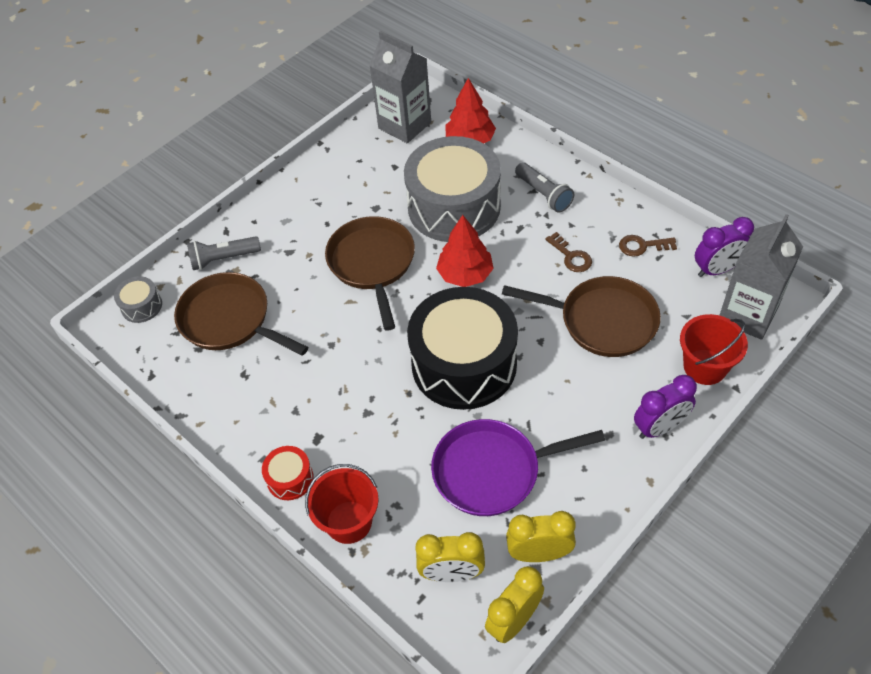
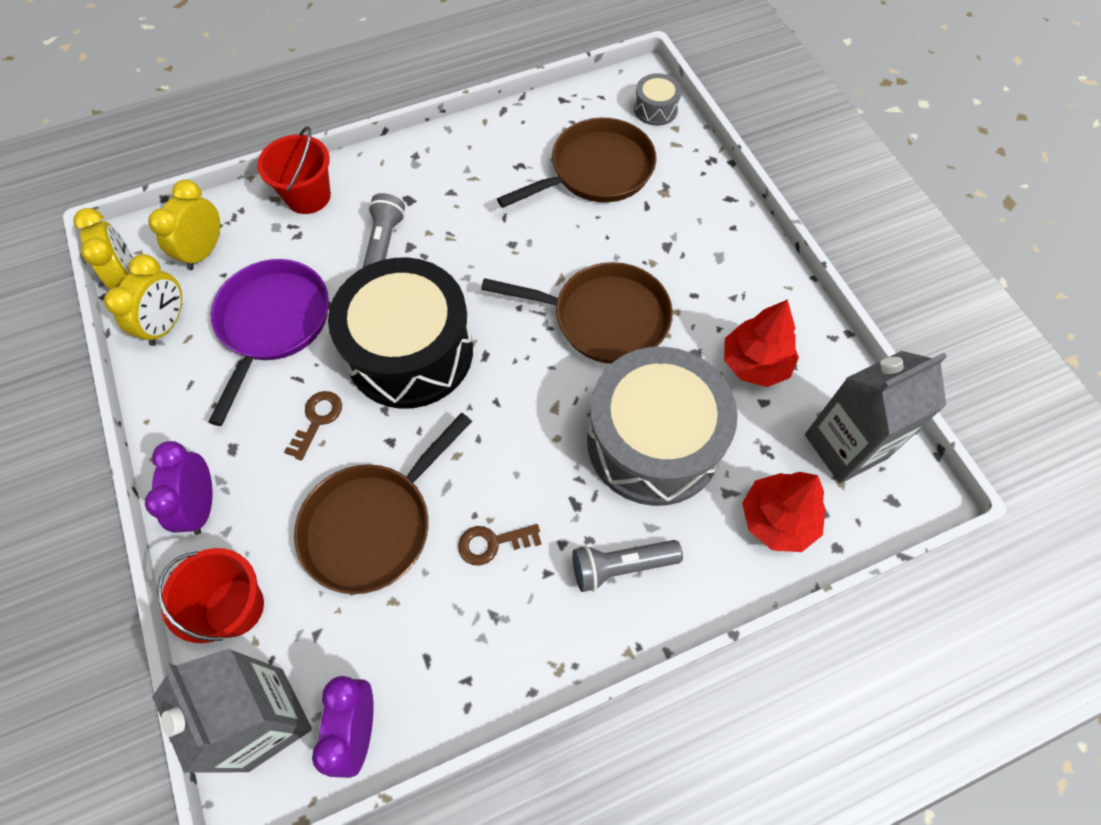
camera: 110 degrees right, 10 degrees up
(223, 259) = (687, 186): grey flashlight -> grey flashlight (384, 245)
(290, 479) = (381, 168): red drum -> none
(465, 274) = (534, 406): red tree -> red tree (755, 363)
(642, 246) = (457, 648): brown key -> brown key (317, 420)

